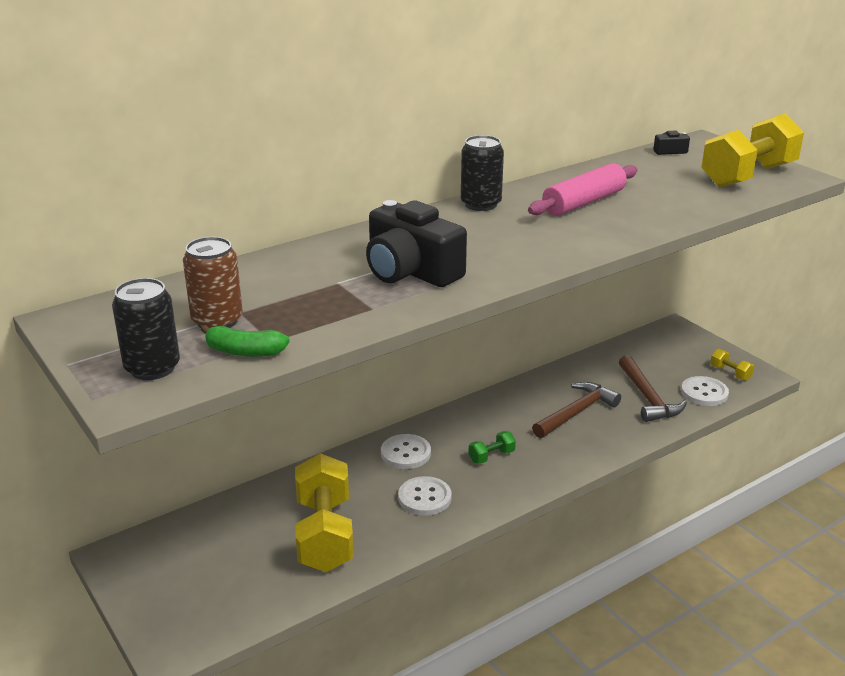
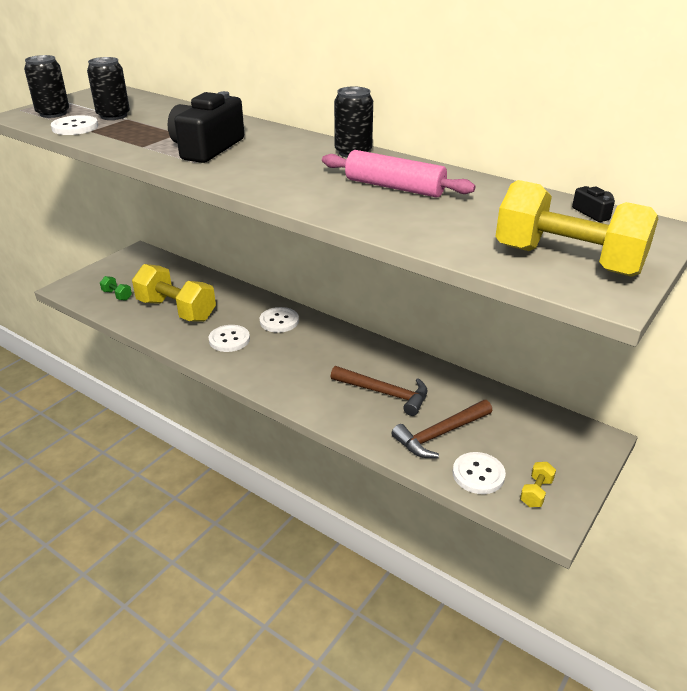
camera: 70 degrees right, 5 degrees up
(217, 321) = (113, 116): brown can -> black can
(244, 351) = (75, 127): green banana -> white button
(324, 534) = (176, 310): yellow dumbbell -> yellow dumbbell turned 60 degrees clockwise
(491, 456) = (294, 359): green dumbbell -> green dumbbell (117, 295)

